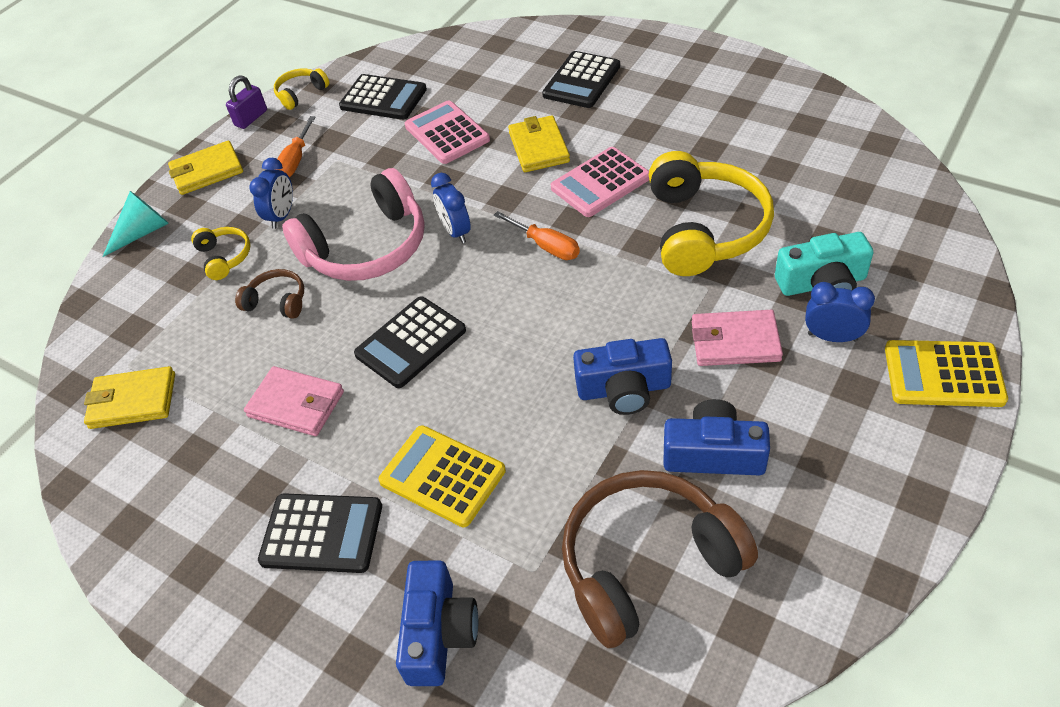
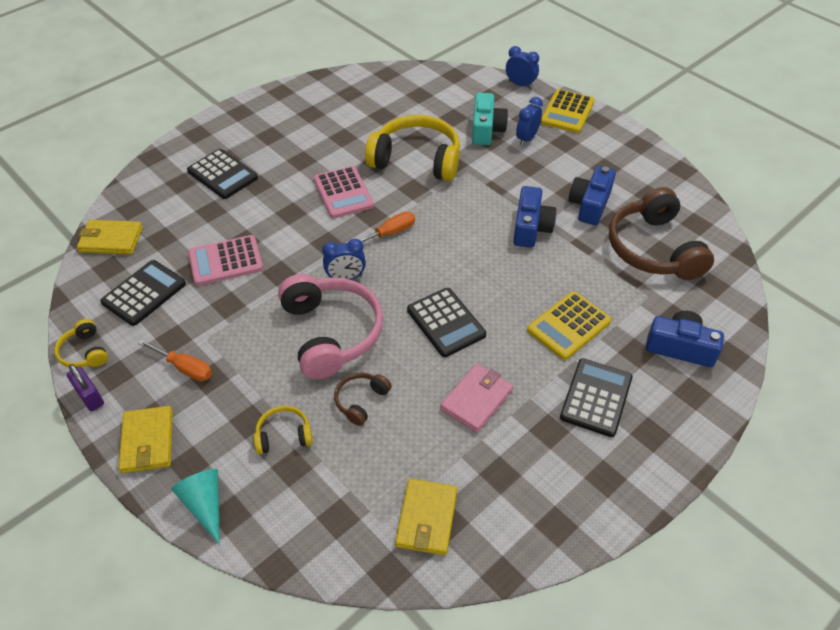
camera: 80 degrees left, 0 degrees up
(282, 216) = (255, 386): blue clock -> blue clock (520, 84)
(538, 147) = (282, 214): yellow wallet -> yellow wallet (111, 240)
(735, 341) = (514, 174): pink wallet -> none

